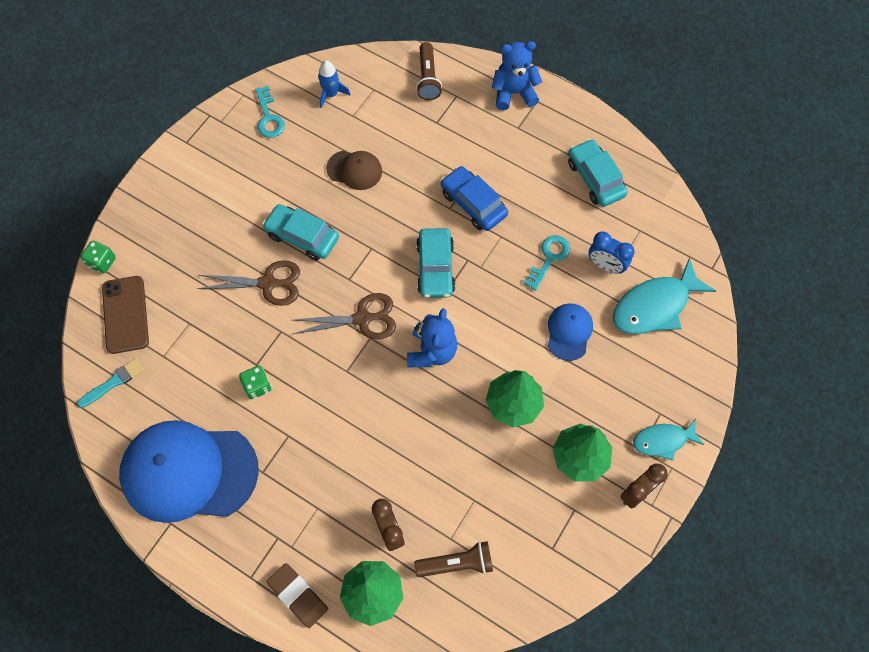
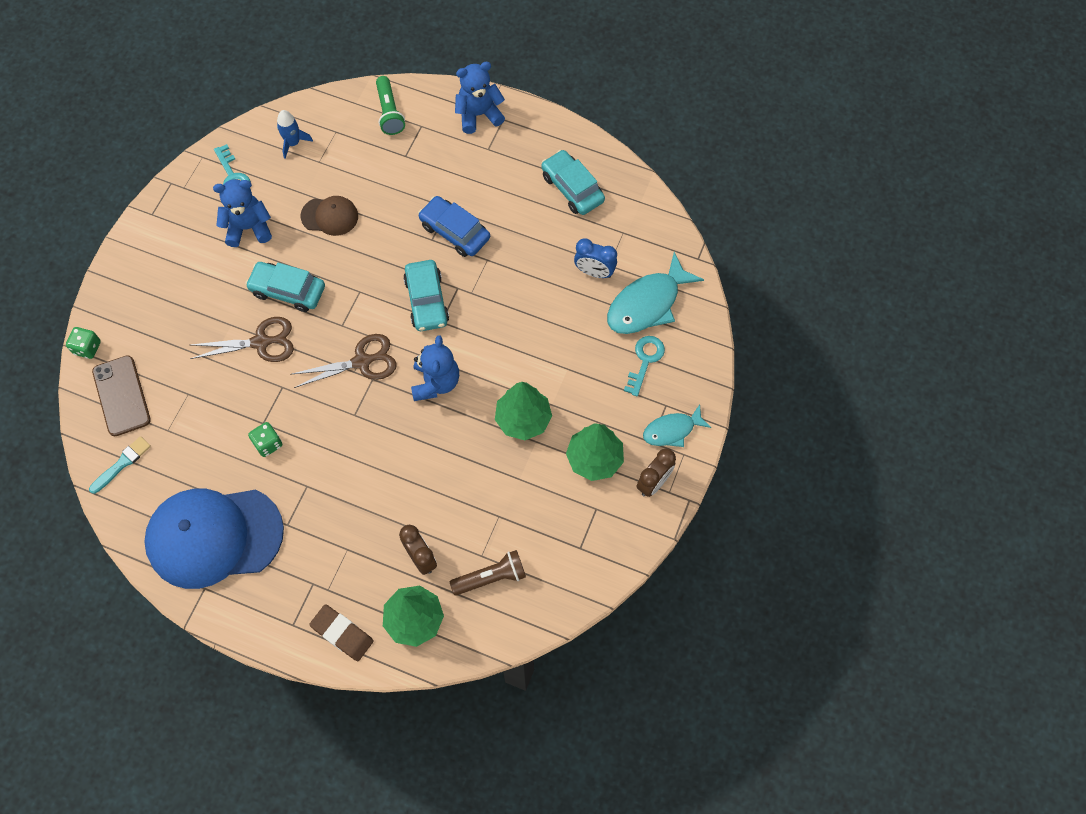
camera: 10 degrees left, 0 degrees up
(275, 169) = (248, 228): none -> blue teddy bear
(427, 78) = (389, 112): brown flashlight -> green flashlight
(549, 258) = (538, 273): turquoise key -> turquoise key (645, 360)
(569, 332) = (567, 342): blue cap -> none

